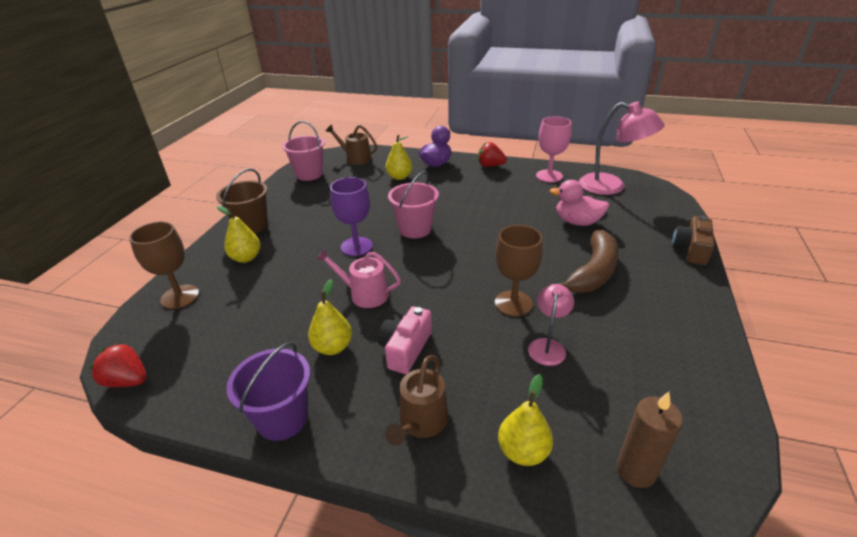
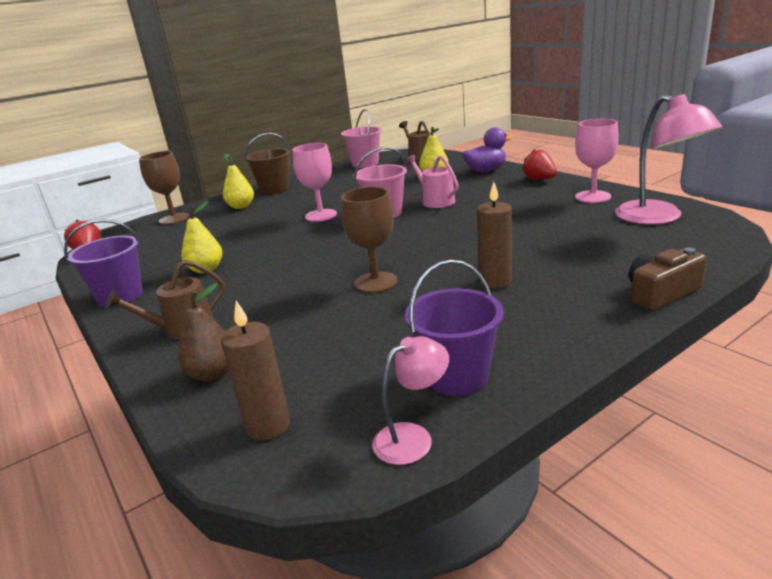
camera: 40 degrees right, 10 degrees down
(356, 246) = (321, 215): purple goblet -> pink goblet
(364, 294) = (276, 245): pink watering can -> pink watering can (435, 201)
(405, 349) = (246, 285): pink camera -> none
(523, 451) = (213, 374): yellow pear -> brown pear
(547, 346) = (351, 319): pink lamp -> pink lamp (413, 437)
(577, 222) = (554, 239): pink duck -> none
(593, 272) = (495, 281): brown banana -> brown candle
(681, 362) = (457, 376): none -> purple bucket

